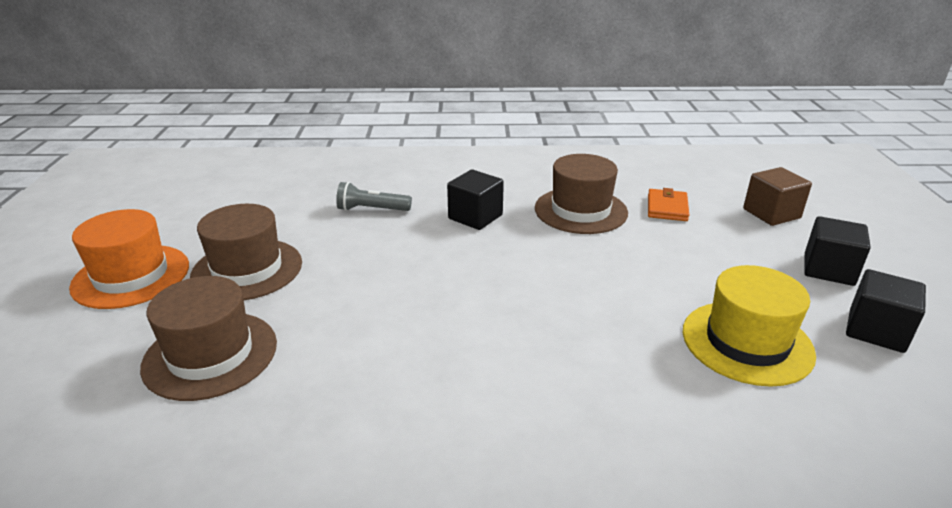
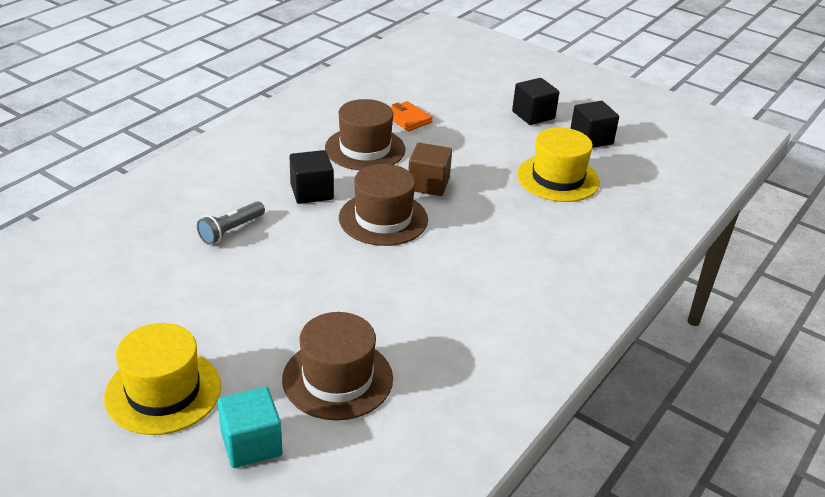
camera: 55 degrees left, 5 degrees up
(82, 349) = (251, 444): none -> turquoise cube
(131, 276) = (163, 391): orange hat -> yellow hat
(247, 269) = (239, 325): brown hat -> brown hat (383, 219)
(771, 213) = (462, 92): brown cube -> brown cube (428, 184)

